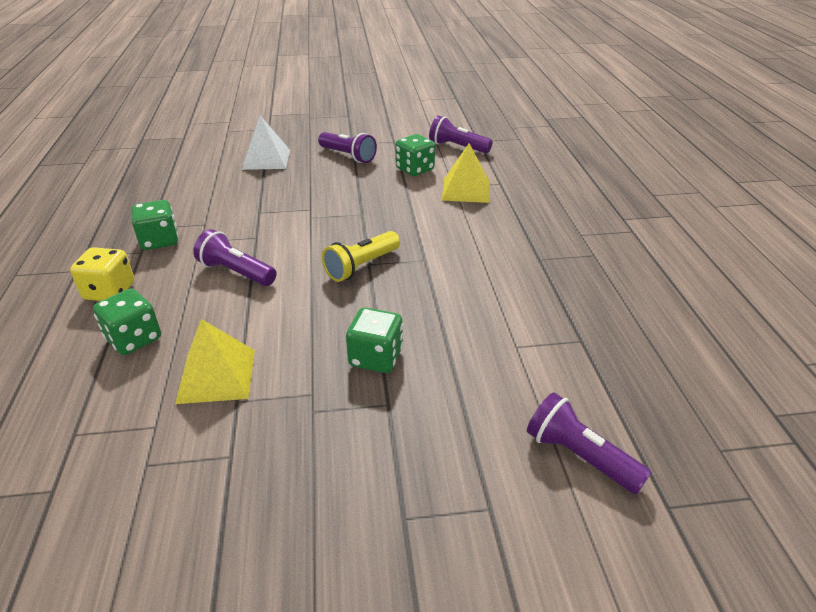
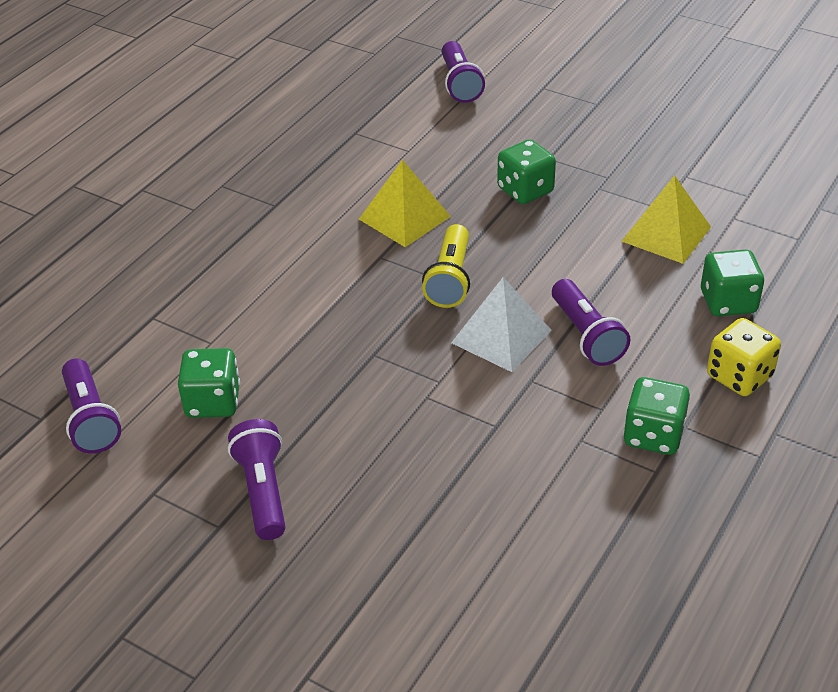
camera: 140 degrees left, 5 degrees up
(266, 159) = (391, 558): white pyramid -> white pyramid (501, 336)
(361, 266) = (450, 279): yellow flashlight -> yellow flashlight turned 105 degrees clockwise
(465, 190) = (207, 328): yellow pyramid -> yellow pyramid (404, 218)

